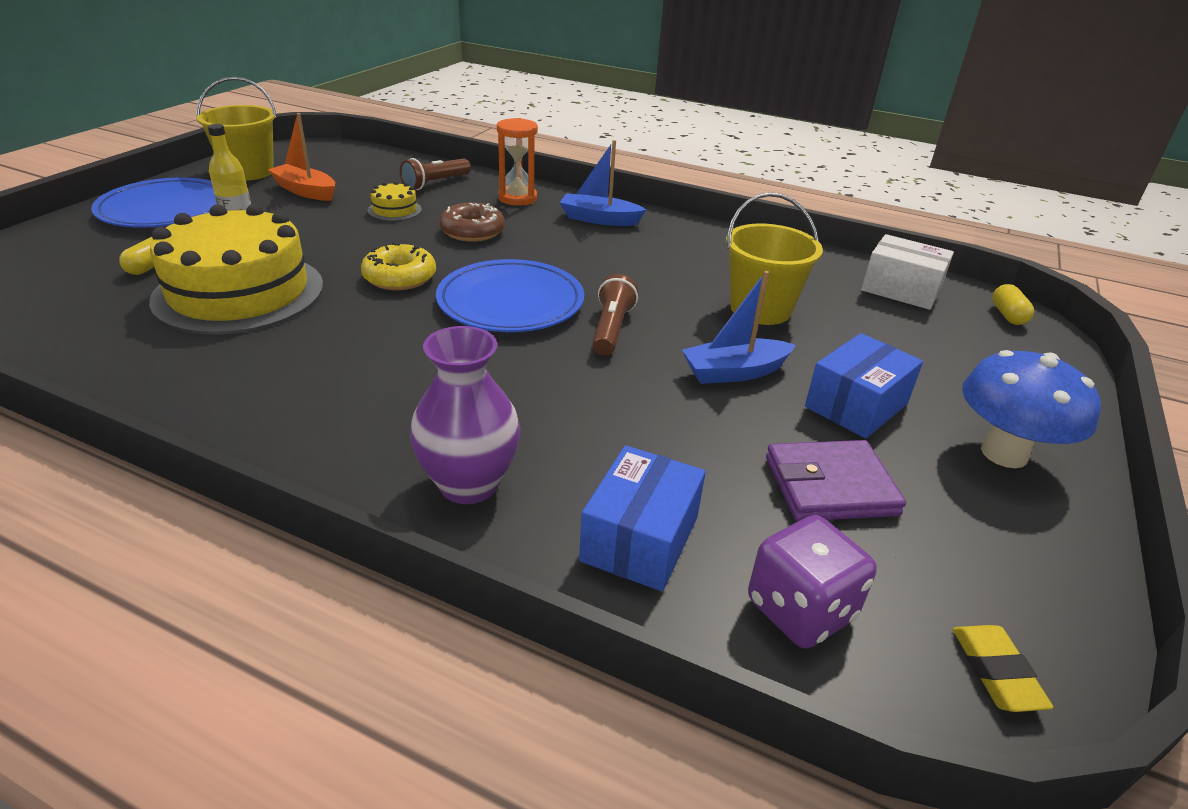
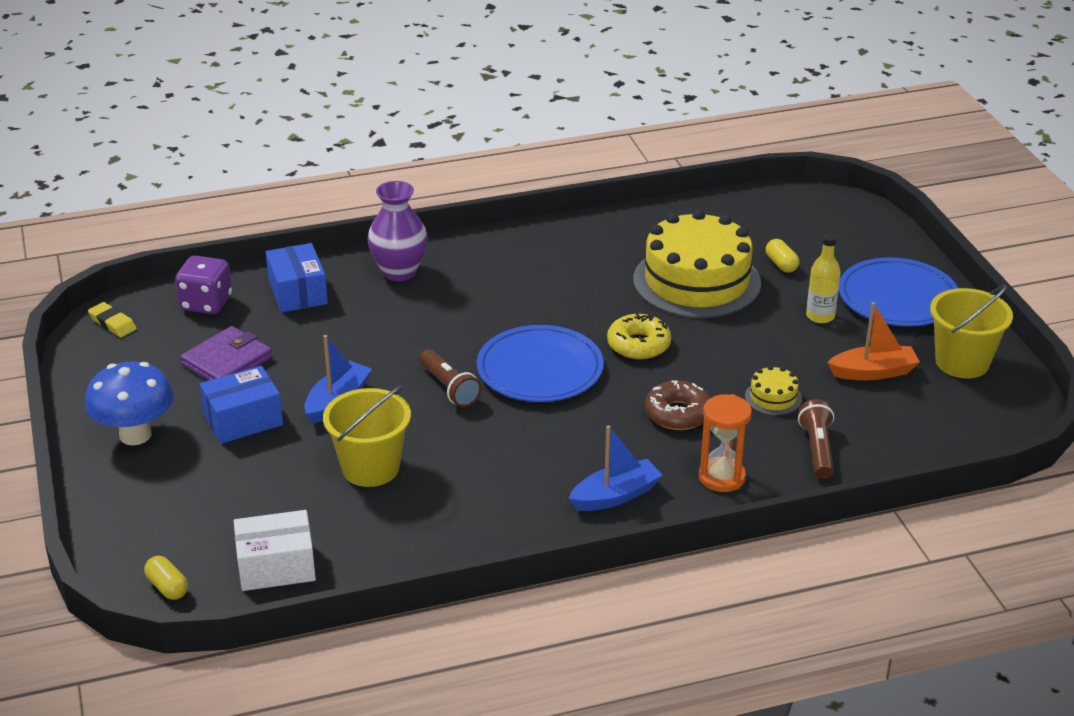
camera: 140 degrees right, 0 degrees up
(856, 405) = (243, 420): blue box -> blue box turned 60 degrees clockwise

